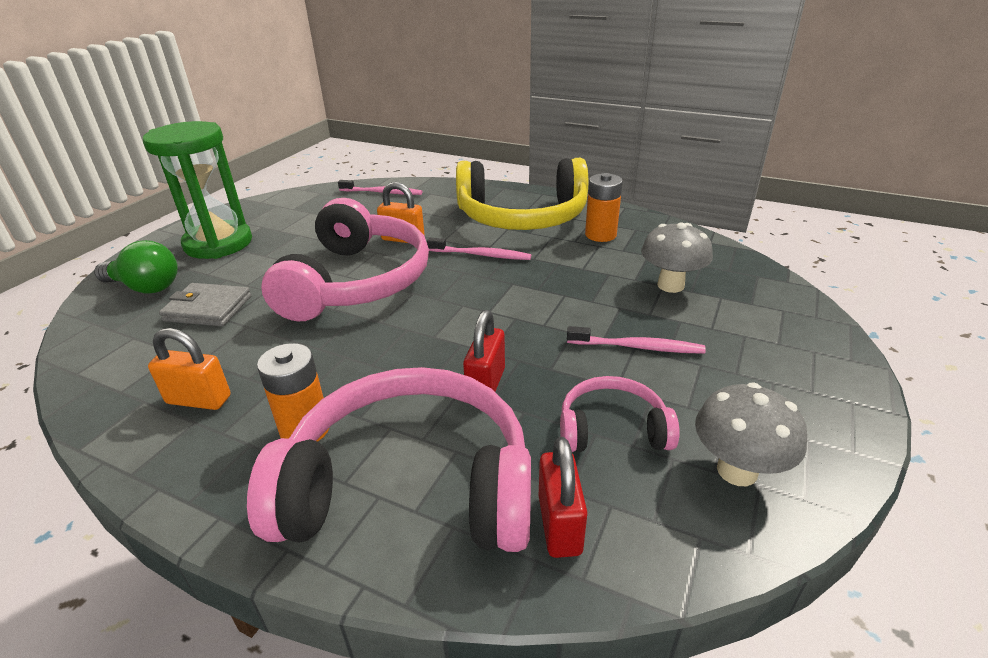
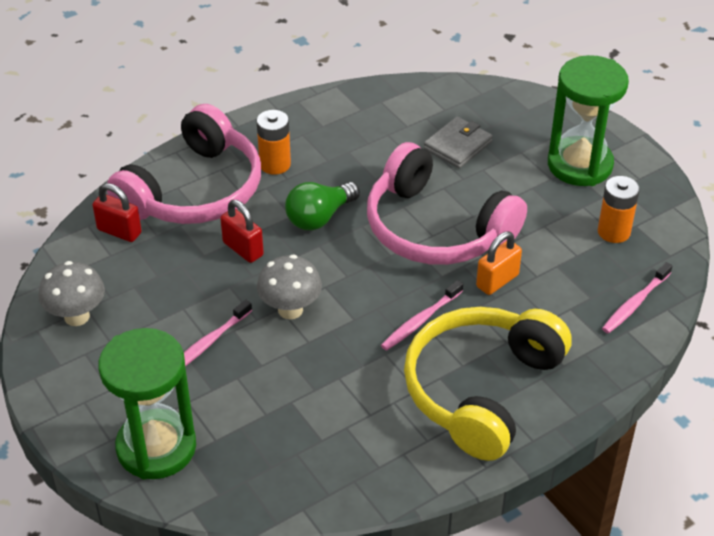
camera: 120 degrees right, 10 degrees up
(145, 287) = (521, 119): green light bulb -> green light bulb (319, 217)
(199, 400) = (342, 129): orange padlock -> none
(600, 235) = (389, 429): orange battery -> orange battery (613, 232)
(612, 429) = (153, 285): pink headphones -> none
(670, 285) = (260, 419): grey mushroom -> grey mushroom (290, 310)
(776, 321) = (156, 447): none -> green hourglass

